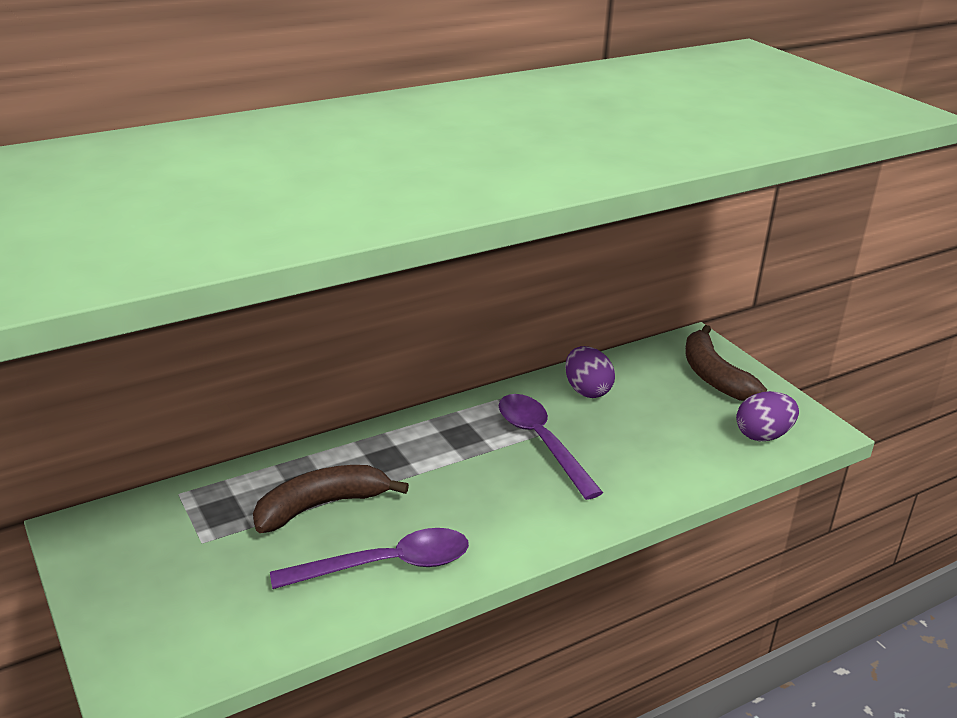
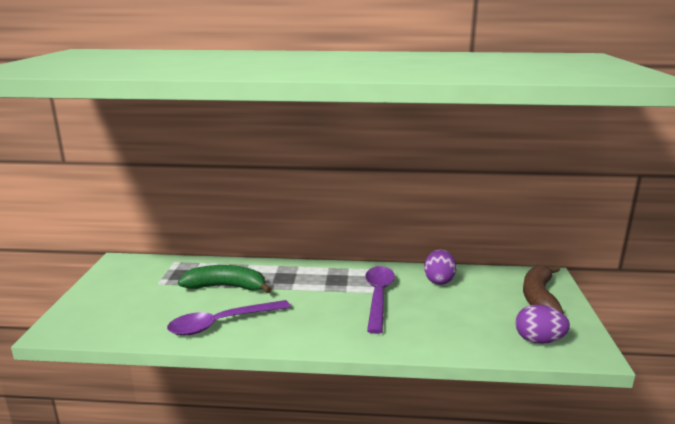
camera: 35 degrees right, 10 degrees down
(321, 506) = (226, 287): brown banana -> green banana
(386, 565) = (222, 323): purple spoon -> purple spoon turned 135 degrees clockwise

